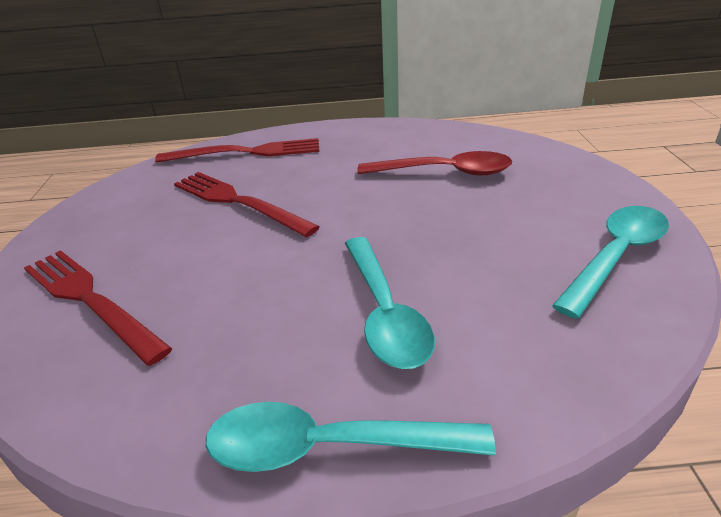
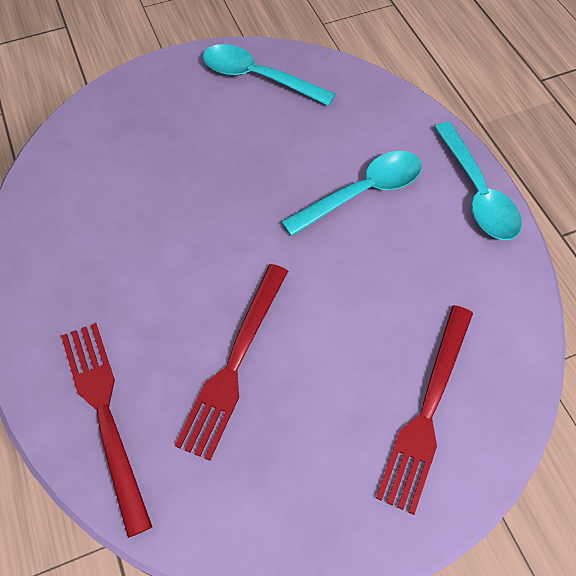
camera: 110 degrees left, 25 degrees up
(444, 172) = (140, 191): red spoon -> none

